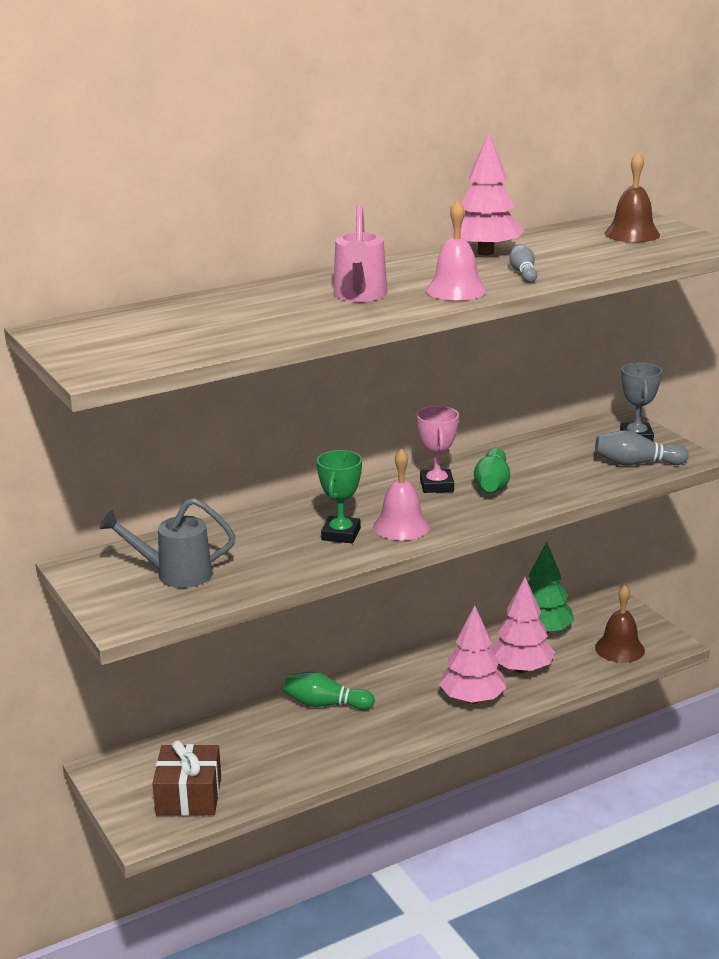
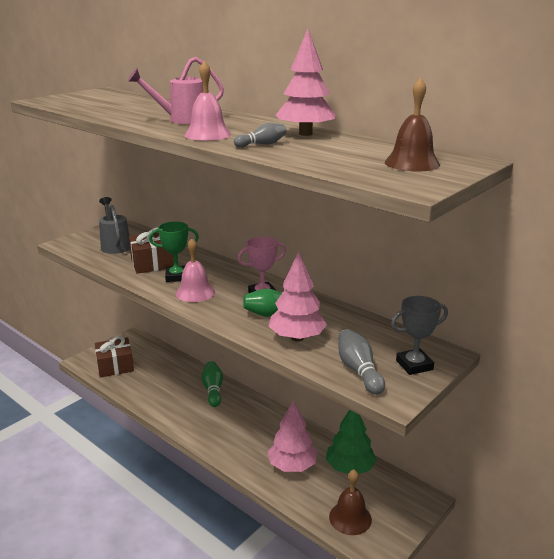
camera: 70 degrees right, 0 degrees up
(277, 548) = (153, 263): none -> brown gift
(472, 699) = (243, 449): pink tree -> pink tree (297, 338)

